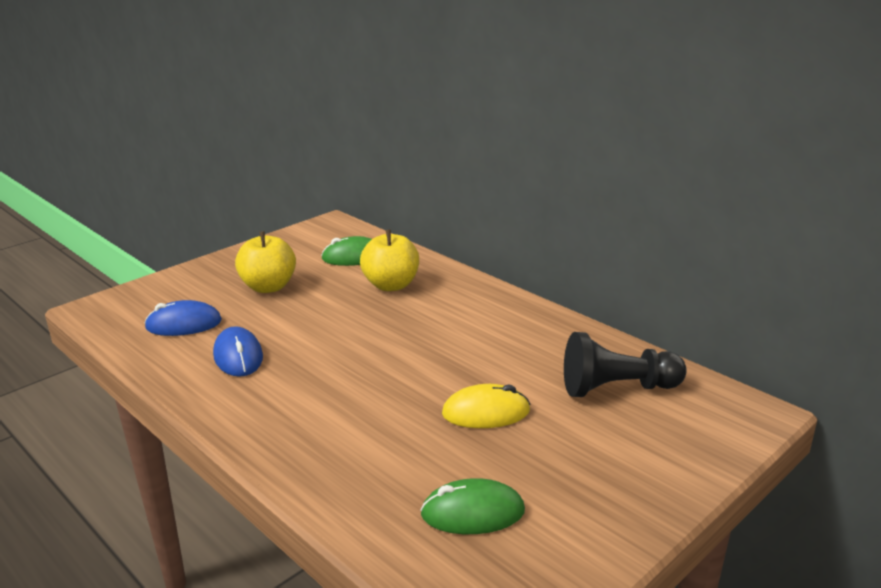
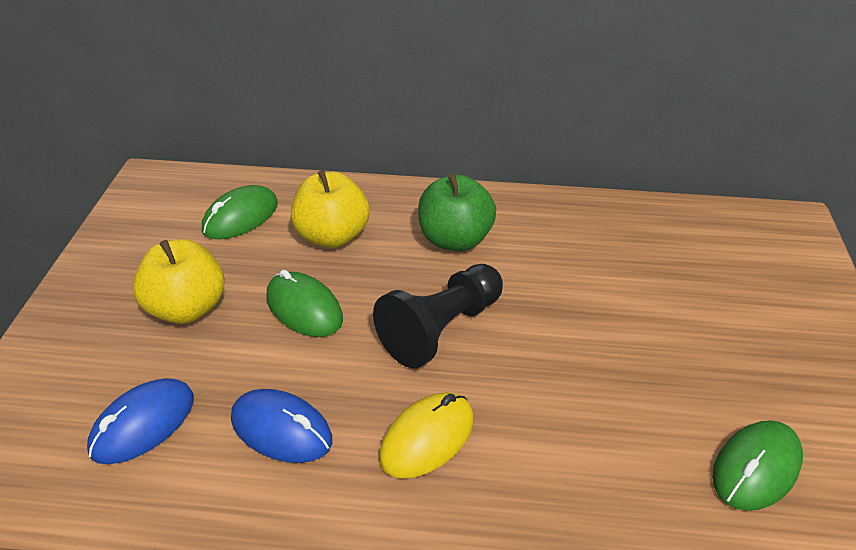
camera: 40 degrees left, 15 degrees up
(325, 311) = (304, 308): none -> green mouse
(463, 316) = (455, 239): none -> green apple
(486, 412) = (620, 345): yellow mouse -> yellow mouse (427, 438)
(617, 388) = (681, 254): black pawn -> black pawn (441, 329)

